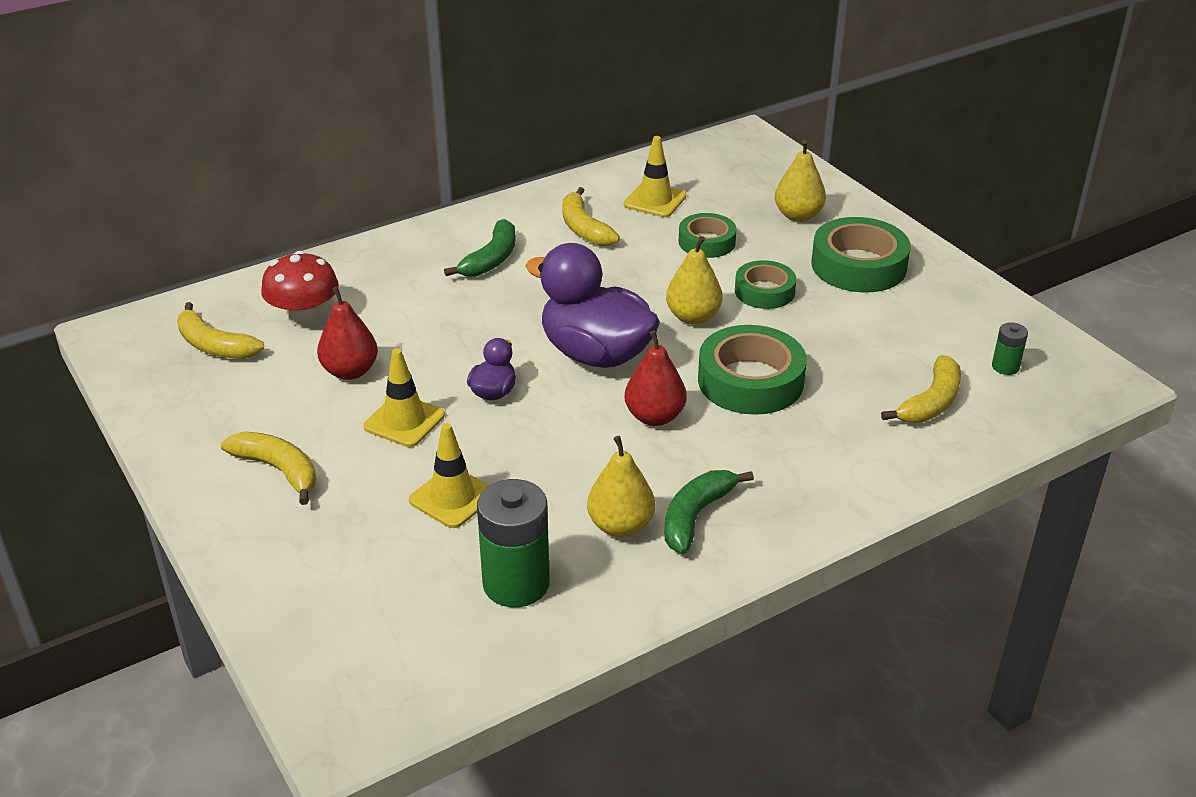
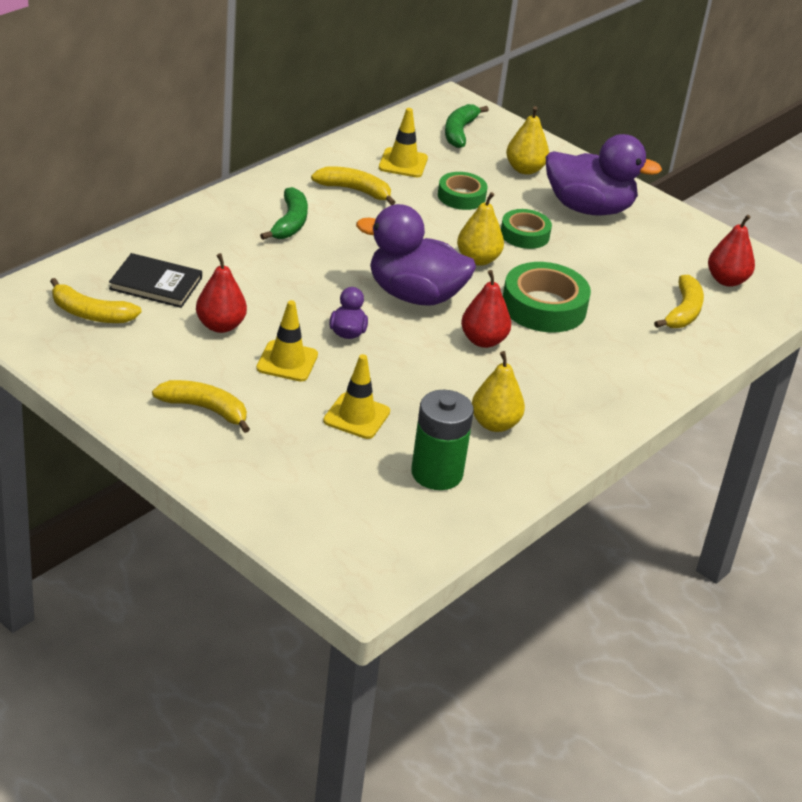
camera: 20 degrees left, 0 degrees up
(304, 317) = (156, 284): red mushroom -> black book
(584, 228) = (355, 191): yellow banana -> yellow banana turned 150 degrees clockwise
(696, 516) = (547, 411): green banana -> green banana (460, 132)
(858, 265) = (589, 208): green tape -> purple duck
(1005, 367) = (726, 280): green battery -> red pear

